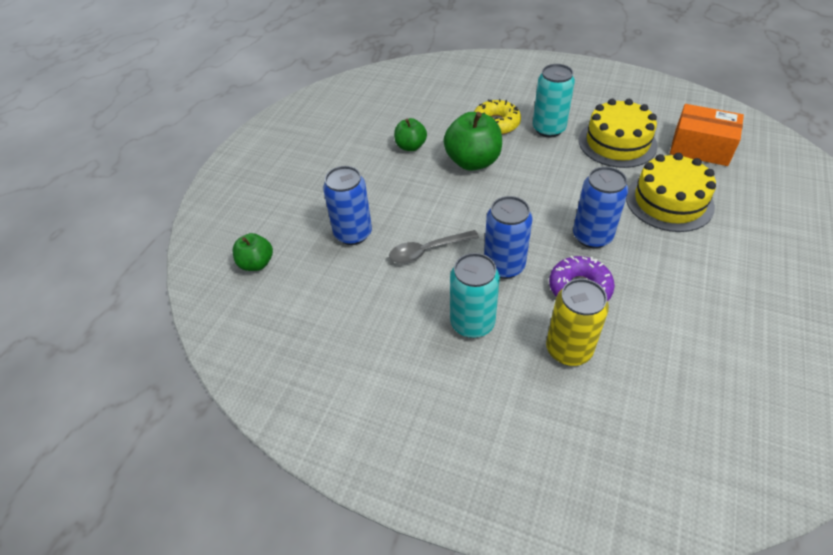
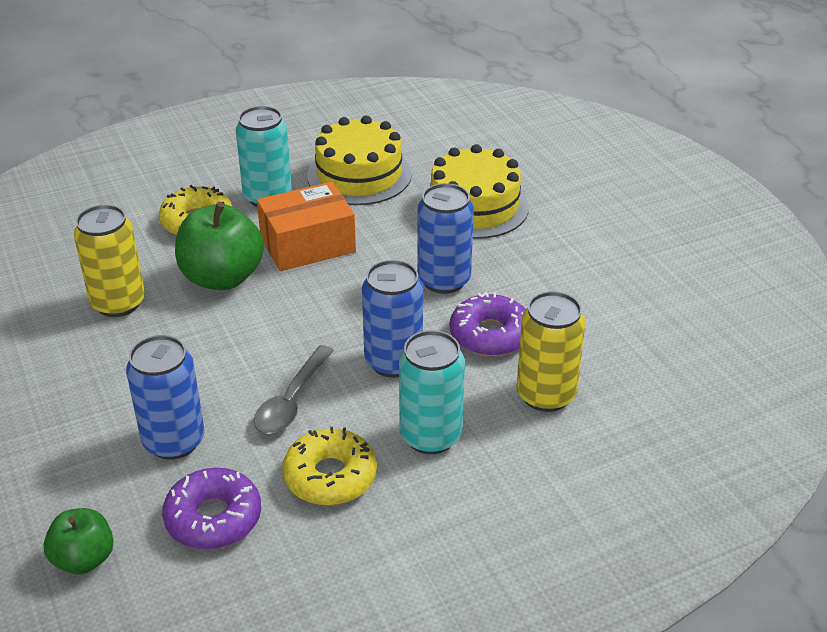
camera: 50 degrees left, 10 degrees down
(324, 285) = (213, 518): none -> purple donut
(397, 306) = (330, 476): none -> yellow donut
(410, 146) = (118, 303): green apple -> yellow can
(700, 147) = (443, 139): orange box -> orange box (308, 244)

